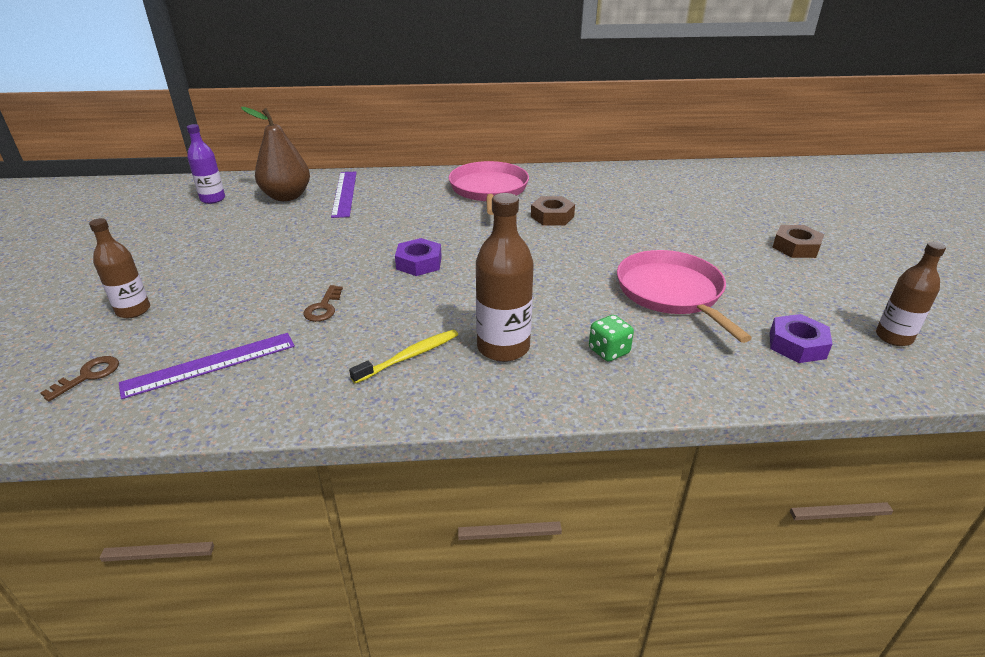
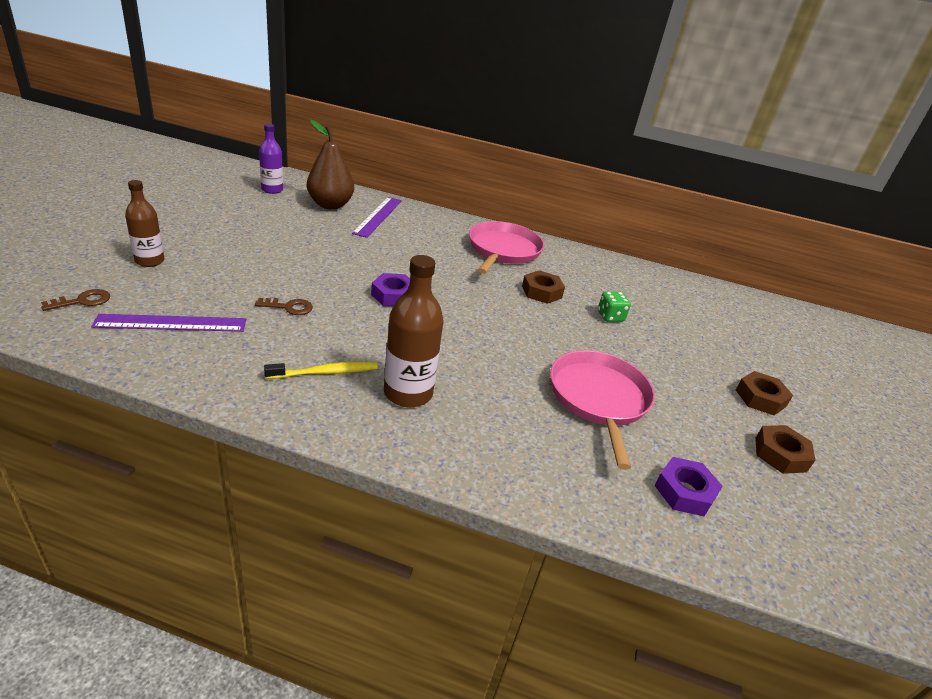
camera: 15 degrees right, 0 degrees up
(323, 307) = (289, 307): brown key -> brown key turned 120 degrees counterclockwise
(609, 351) = (498, 430): green dice -> green dice (610, 317)
(844, 287) = (780, 454): none -> brown nut
(893, 337) = (794, 522): brown bottle -> none

